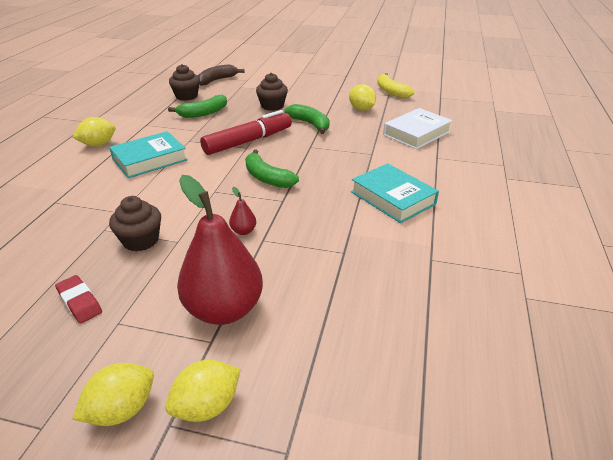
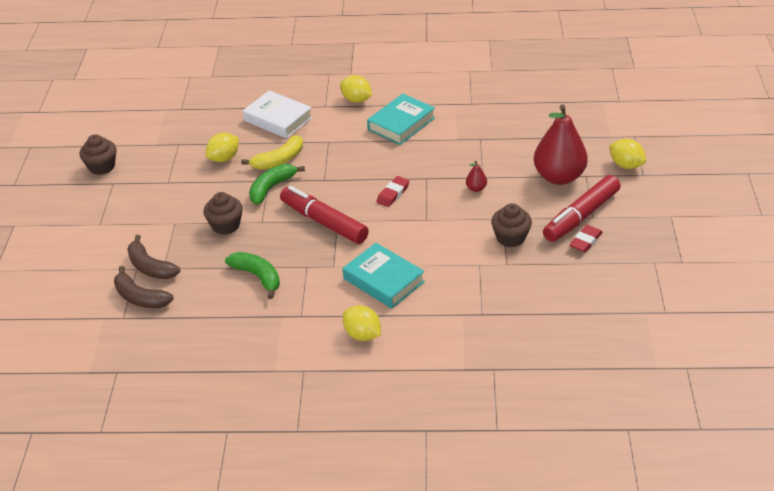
camera: 100 degrees left, 5 degrees up
(122, 409) = (645, 192): yellow lemon -> yellow lemon (356, 100)
(128, 311) = (581, 216): none -> red marker
(186, 96) = (205, 309): brown cupcake -> brown cupcake (102, 167)
(244, 83) = (150, 267): none -> brown banana
(267, 178) = (393, 194): green banana -> red eraser
(391, 92) = (168, 143): yellow banana -> yellow banana (279, 160)

